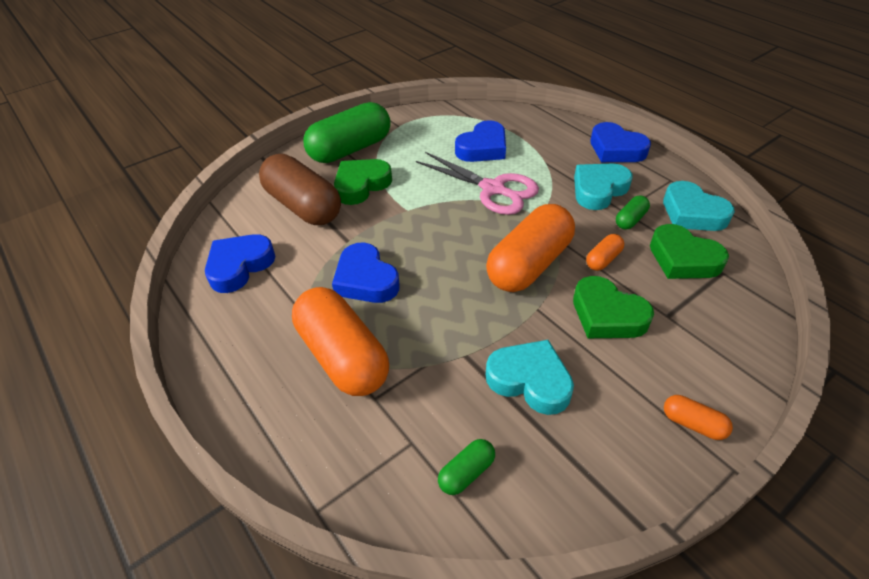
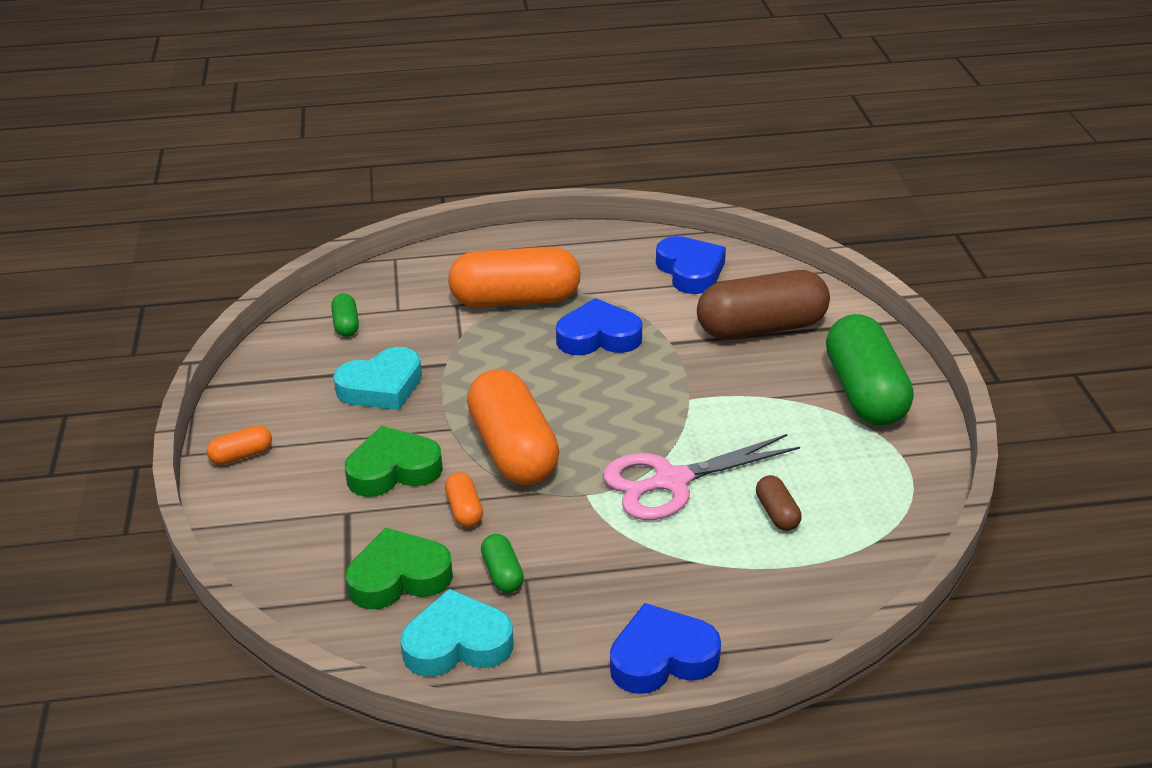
camera: 120 degrees right, 10 degrees down
(361, 185) = (770, 379): green heart -> none
(483, 148) = (777, 513): blue heart -> brown capsule
(598, 190) = (585, 579): turquoise heart -> none

